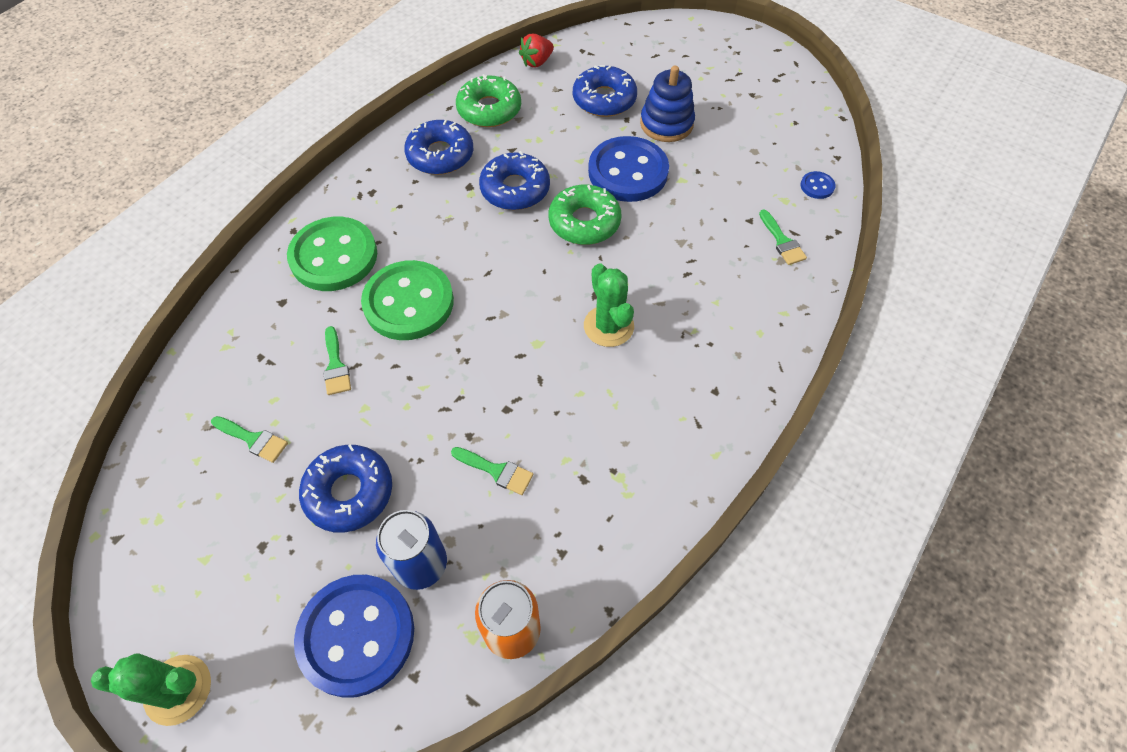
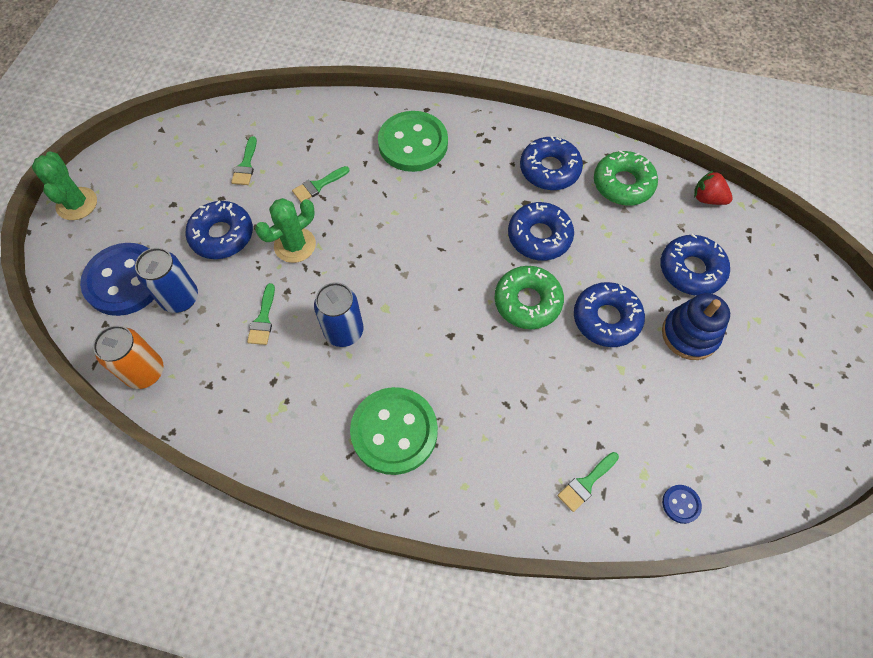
camera: 70 degrees right, 5 degrees up
(409, 302) = (390, 207): green button -> green button (394, 431)
(549, 390) = (344, 331): none -> blue can
(608, 326) = (422, 356): green cactus -> green cactus (295, 245)
(628, 172) = (606, 319): blue button -> blue donut

